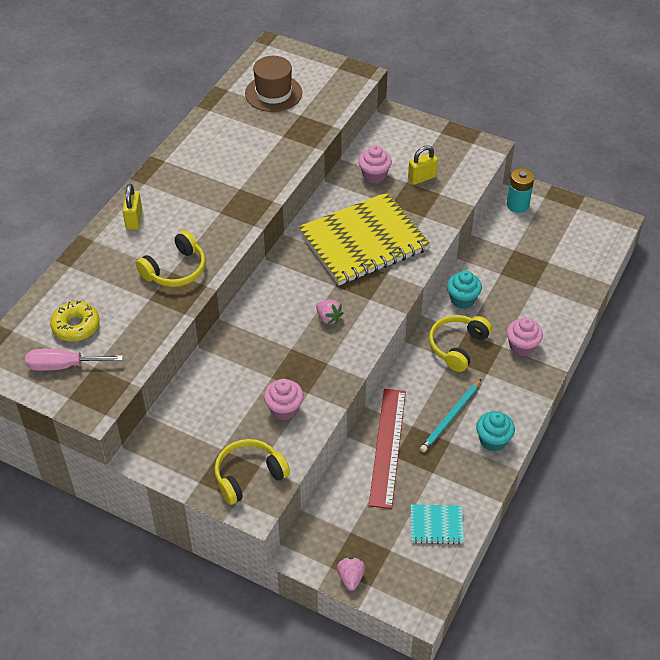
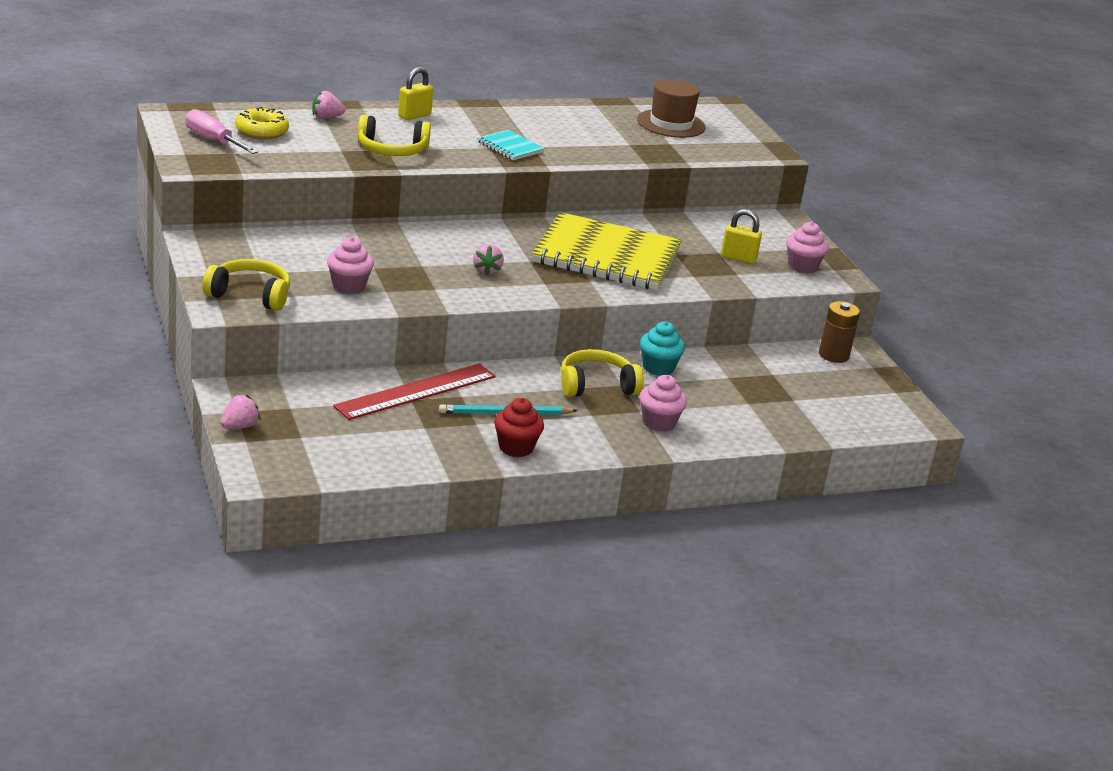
camera: 40 degrees right, 20 degrees down
(89, 272) = (326, 117): none -> pink strawberry
(374, 175) = (695, 234): pink cupcake -> pink cupcake (802, 266)
(436, 525) = (366, 452): turquoise notebook -> turquoise notebook (510, 147)
(493, 440) = (516, 447): turquoise cupcake -> red cupcake
(517, 205) = (833, 355): turquoise battery -> brown battery

